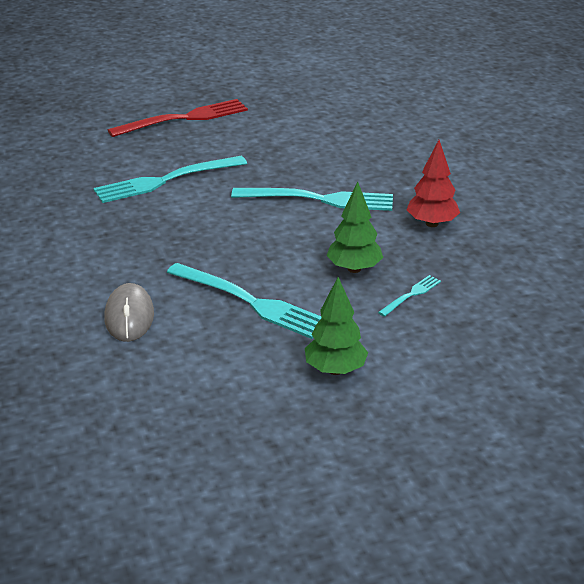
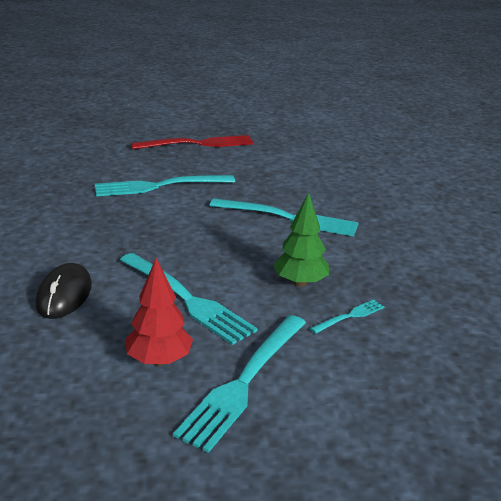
camera: 10 degrees right, 5 degrees down
(129, 316) = (64, 295): grey mouse -> black mouse
(335, 370) = (244, 382): green tree -> turquoise fork
(432, 223) = (389, 252): red tree -> red tree (159, 360)

